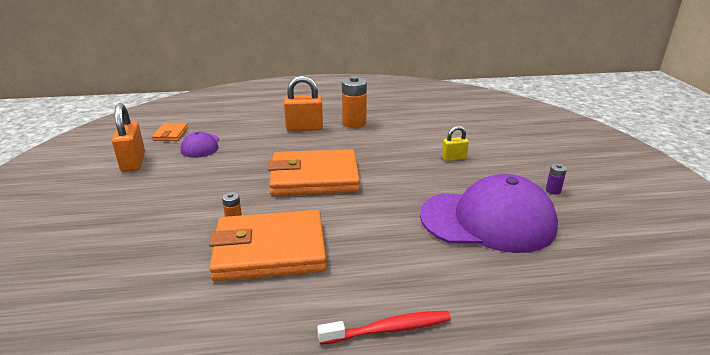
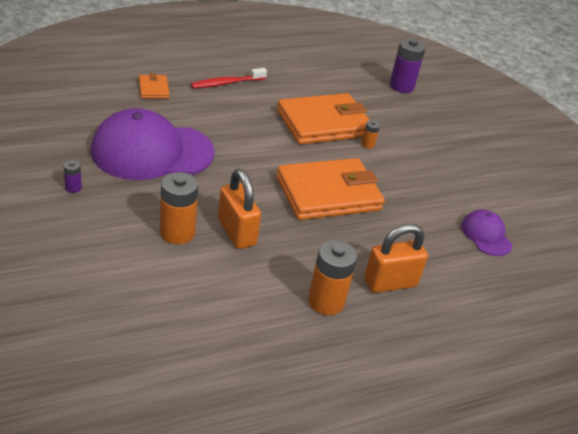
camera: 160 degrees right, 10 degrees up
(81, 318) = (401, 86): none -> purple battery
(133, 162) = (525, 205): orange padlock -> orange padlock (236, 232)
(171, 134) = (544, 256): orange wallet -> orange wallet (153, 89)
(454, 158) = (177, 233): yellow padlock -> orange battery

